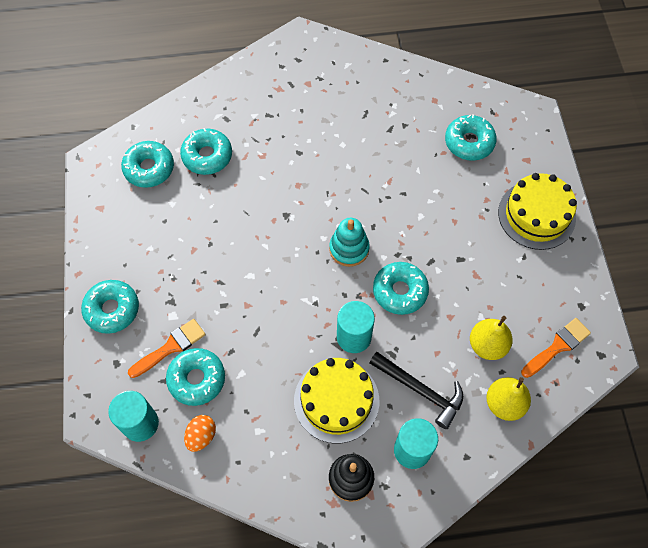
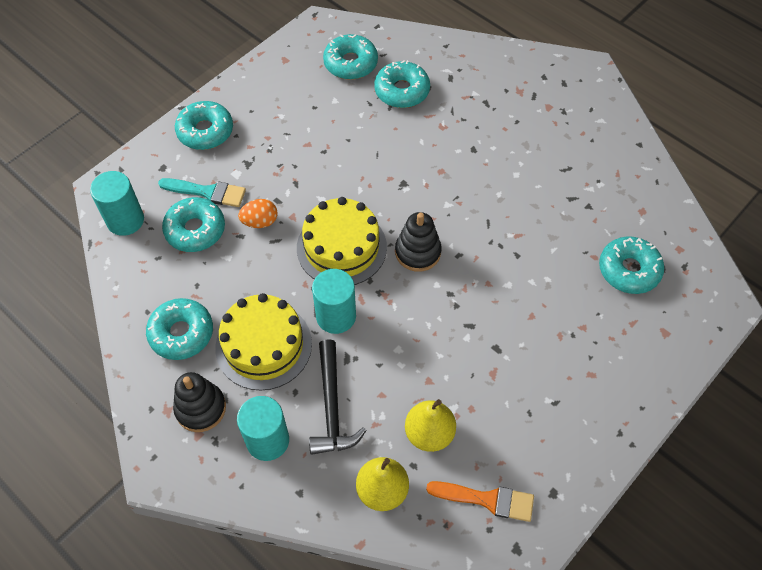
camera: 50 degrees right, 5 degrees down
(171, 347) = (207, 192): orange brush -> turquoise brush
(201, 436) = (148, 269): orange egg -> orange egg (260, 222)
(349, 249) = (418, 252): turquoise stacking toy -> black stacking toy
(400, 291) = (415, 321): turquoise donut -> turquoise donut (181, 333)
(536, 215) = (612, 383): yellow cake -> yellow cake (341, 247)

